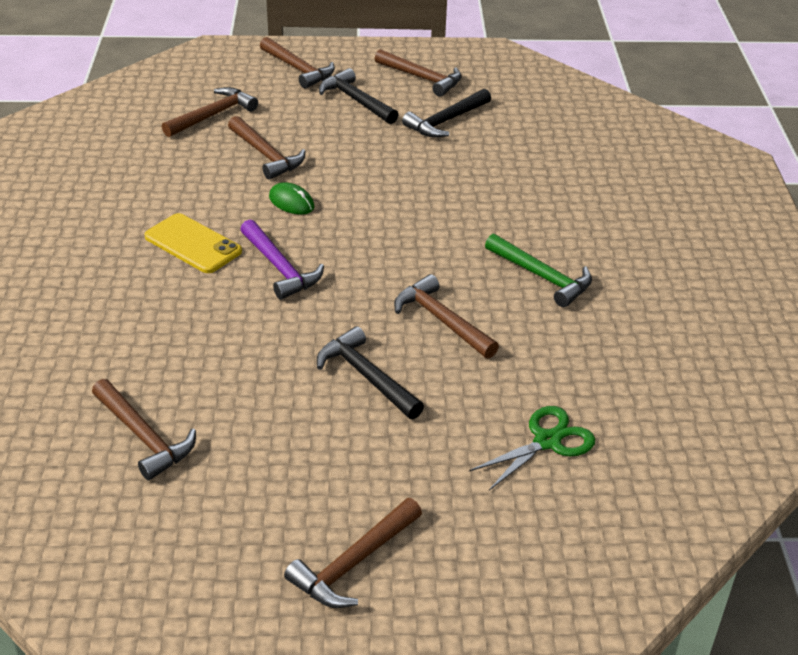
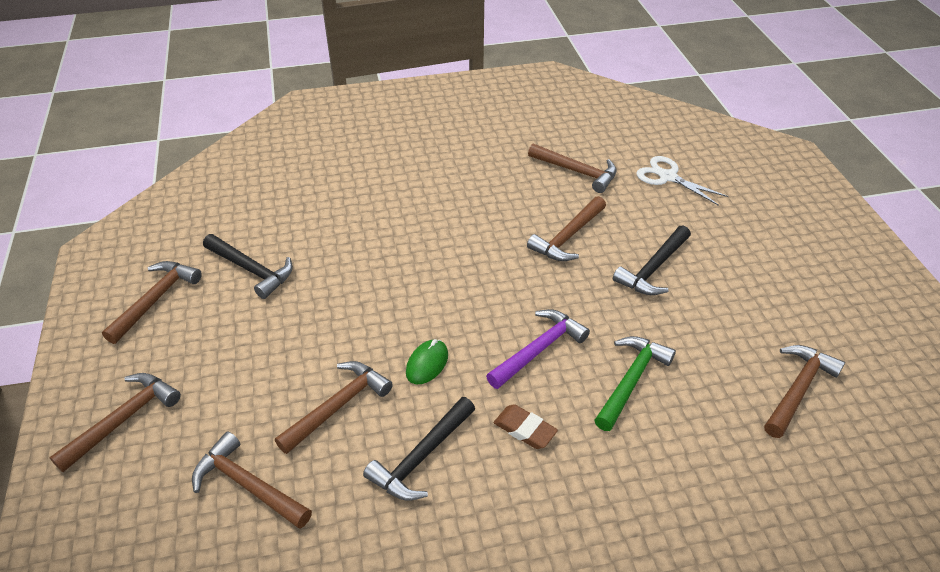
camera: 100 degrees left, 5 degrees up
(193, 244) = (525, 429): yellow phone -> brown eraser
(353, 564) = (827, 248): brown hammer -> brown hammer (577, 172)
(356, 100) = (207, 348): black hammer -> black hammer (421, 458)
(542, 277) = (492, 190): green hammer -> green hammer (631, 380)
(547, 441) = (668, 177): green scissors -> white scissors

